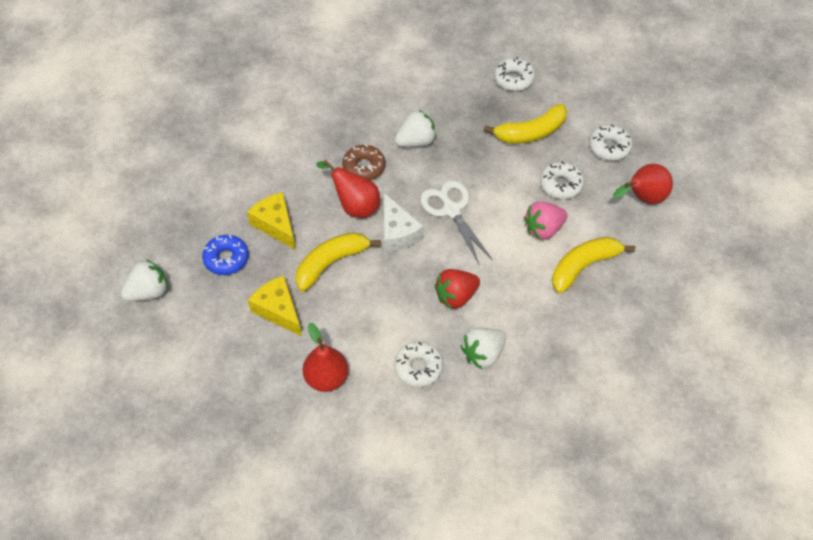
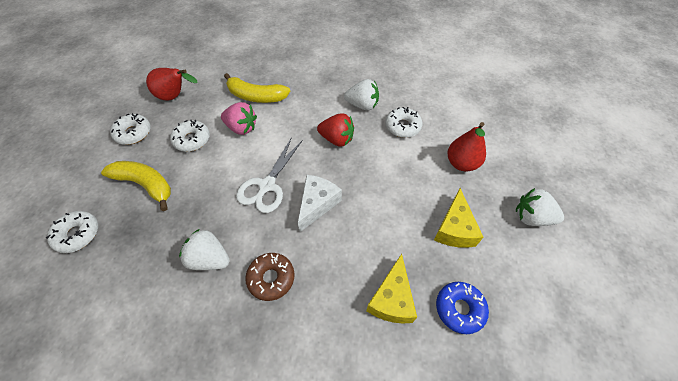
camera: 130 degrees left, 0 degrees up
(148, 292) = (553, 344): white strawberry -> white strawberry (531, 217)
(331, 263) = (384, 226): yellow banana -> none
(355, 206) = (318, 252): red pear -> none

